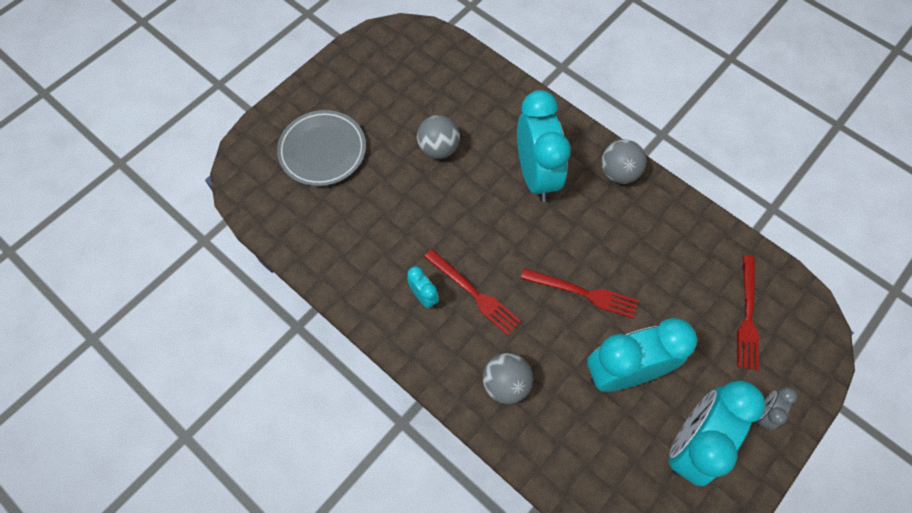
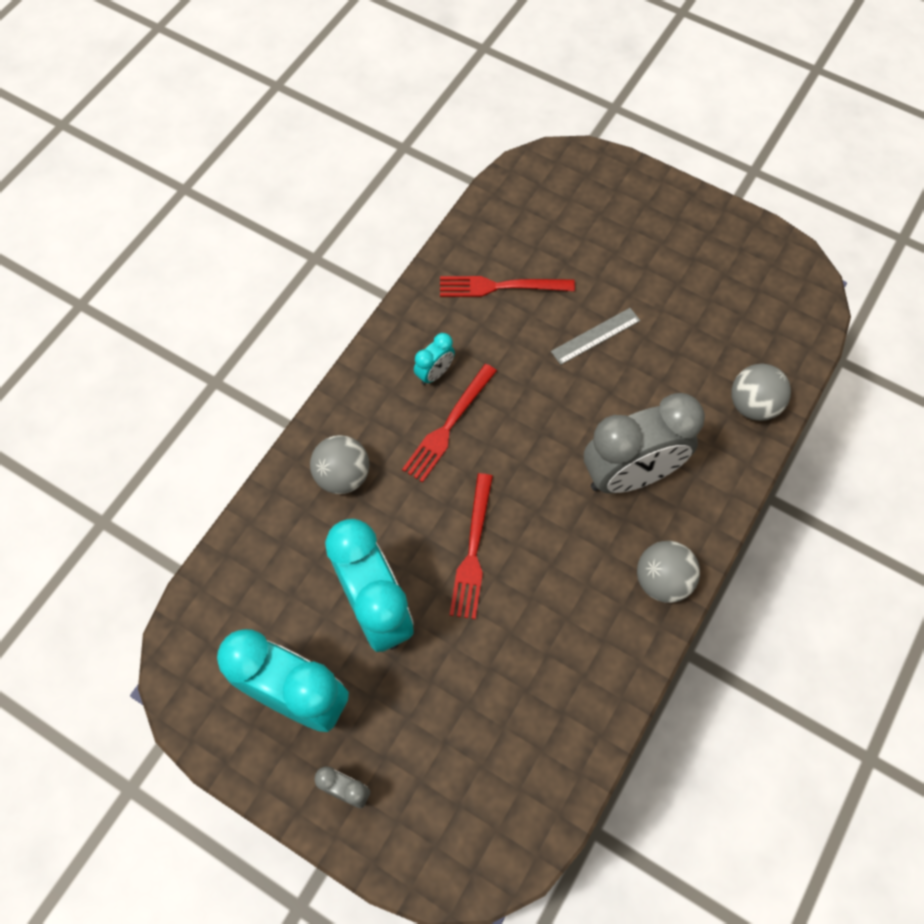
camera: 80 degrees right, 0 degrees up
(322, 150) = (601, 234): grey plate -> none
(415, 173) = (595, 336): none -> grey ruler
(438, 148) = (639, 355): grey ball -> grey ball (753, 405)
(536, 175) = (630, 475): turquoise clock -> grey clock
(747, 315) = (480, 767): red fork -> red fork (501, 286)

